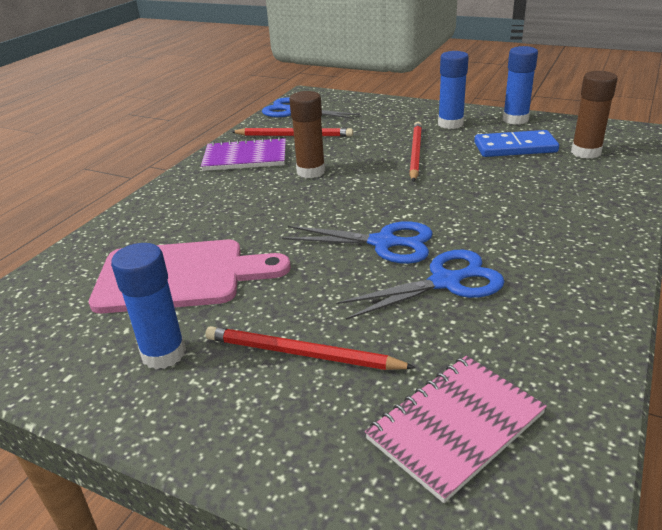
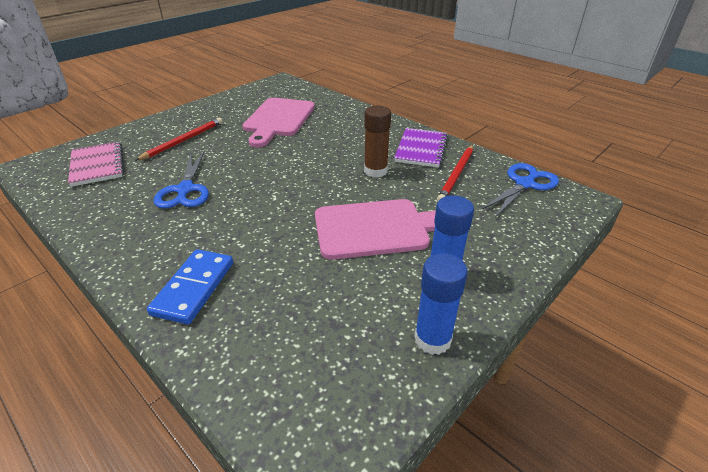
camera: 105 degrees right, 5 degrees up
(163, 354) = (222, 114): blue glue stick -> none
(383, 243) = (247, 179): blue scissors -> none
(415, 153) = (377, 228): red pencil -> pink cutting board
(515, 147) = (347, 300): blue domino -> blue domino (194, 288)
(586, 152) = (295, 357): brown glue stick -> none

